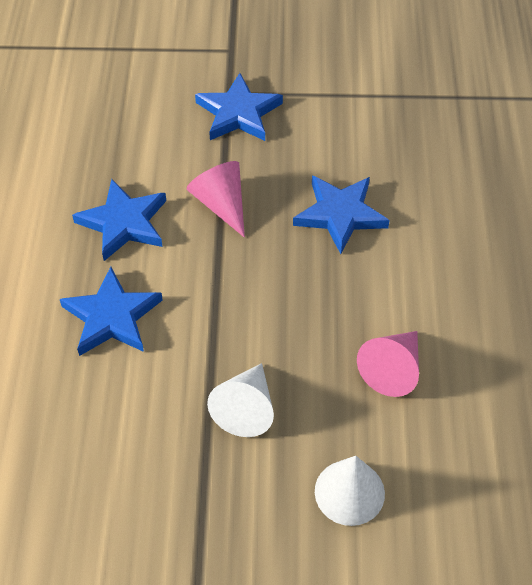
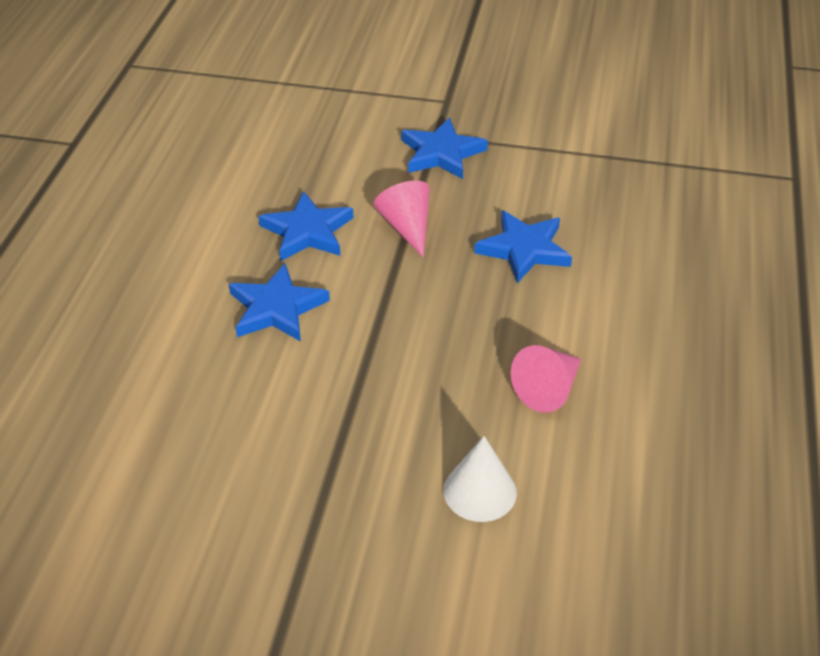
camera: 10 degrees right, 10 degrees down
(246, 408) = (391, 403): white cone -> none

